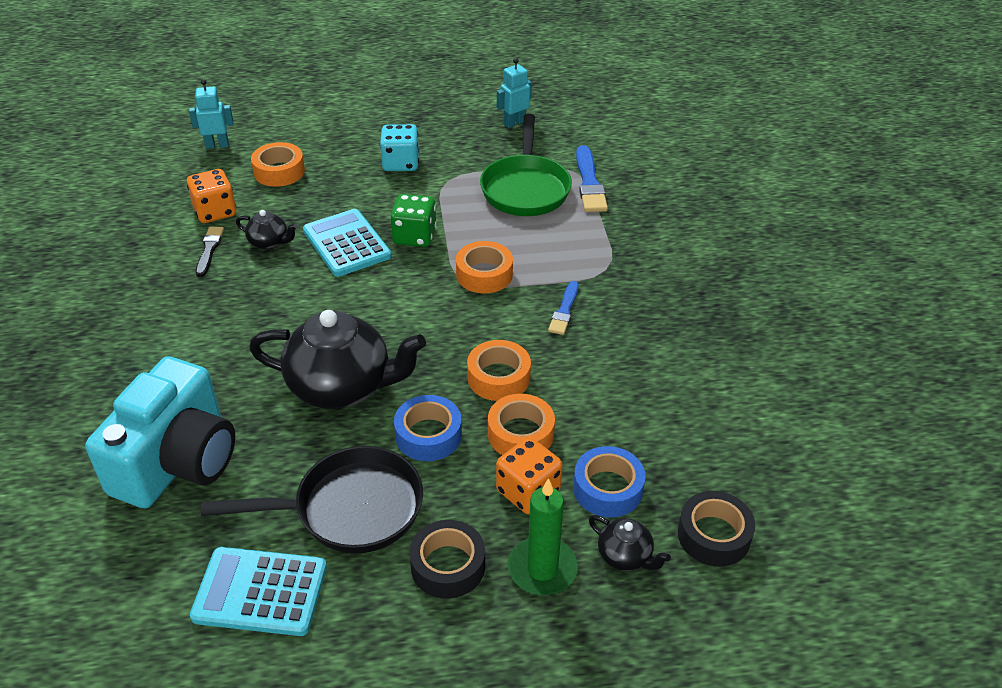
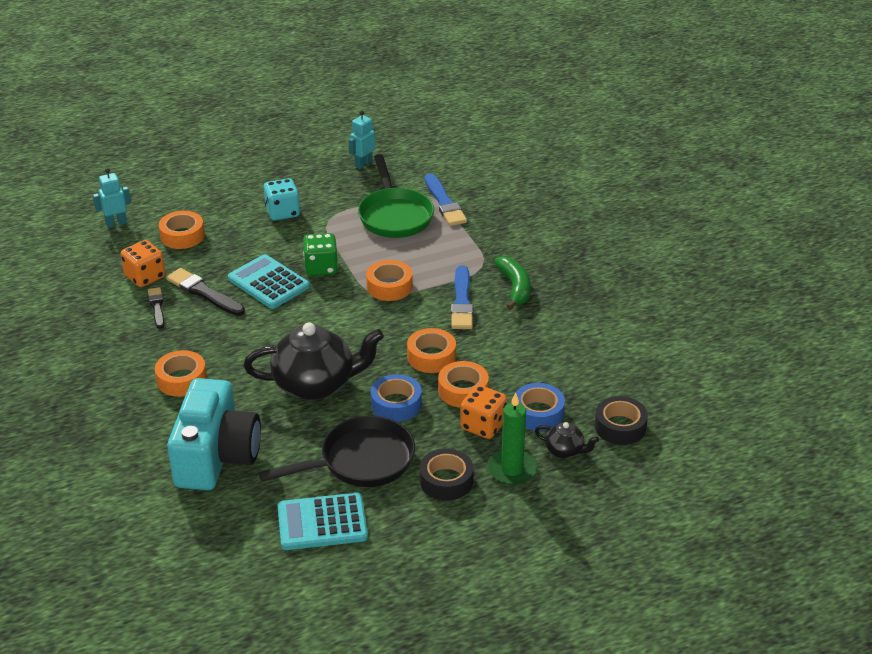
camera: 15 degrees left, 5 degrees down
(190, 347) = (181, 379): none -> orange tape
(269, 242) = (204, 292): black teapot -> black brush
(564, 310) = (462, 301): blue brush -> blue brush, size x1.59
(637, 304) = (515, 287): none -> green banana

